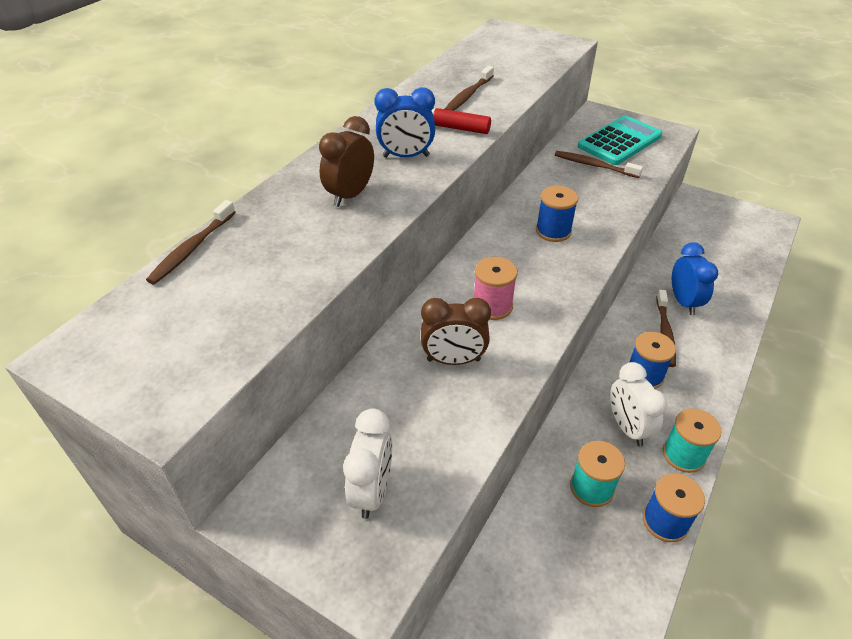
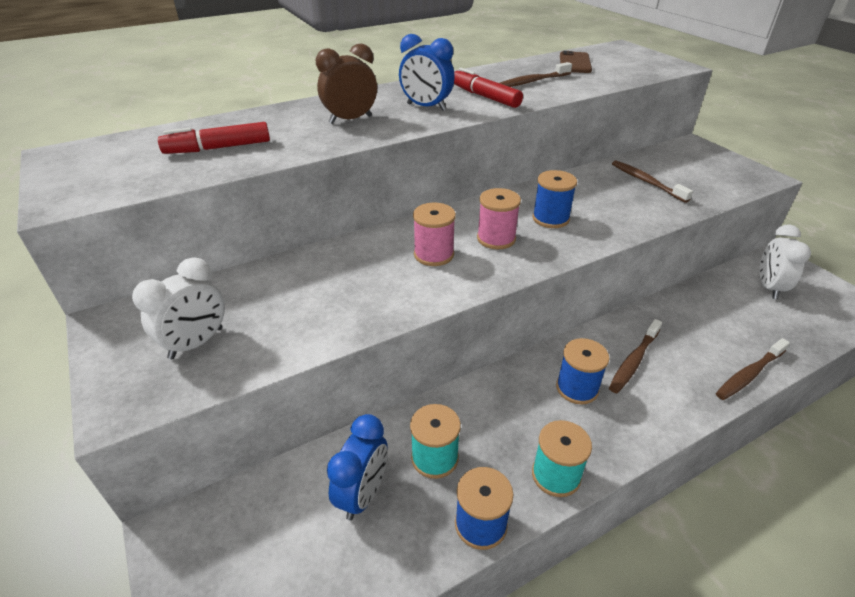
camera: 30 degrees right, 5 degrees down
(192, 248) = (203, 122): brown toothbrush -> brown toothbrush (749, 374)
(254, 278) = (218, 148): none -> red marker
(453, 360) = (358, 280): brown clock -> none
(482, 60) = (575, 63): none -> brown phone
(528, 269) = (496, 238): none -> pink spool
(619, 141) = (694, 170): turquoise calculator -> none
(627, 427) = (518, 424): white clock -> white clock (769, 287)
(683, 302) = (680, 342): blue clock -> blue clock (363, 494)

